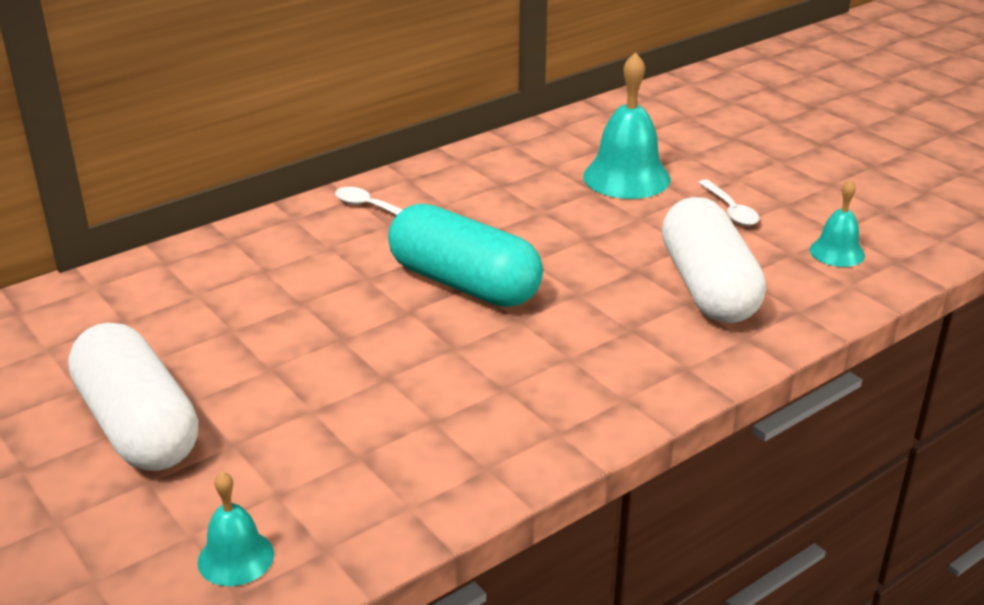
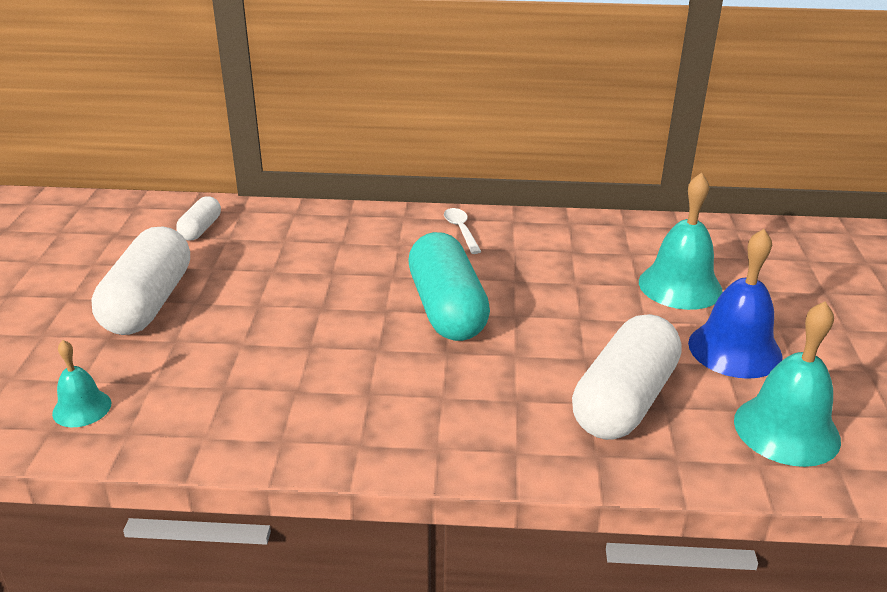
camera: 40 degrees right, 0 degrees up
(73, 326) = (200, 229): none -> white capsule
(730, 210) = (734, 349): white spoon -> blue bell
(837, 252) = (786, 430): turquoise bell -> turquoise bell, size x1.79

